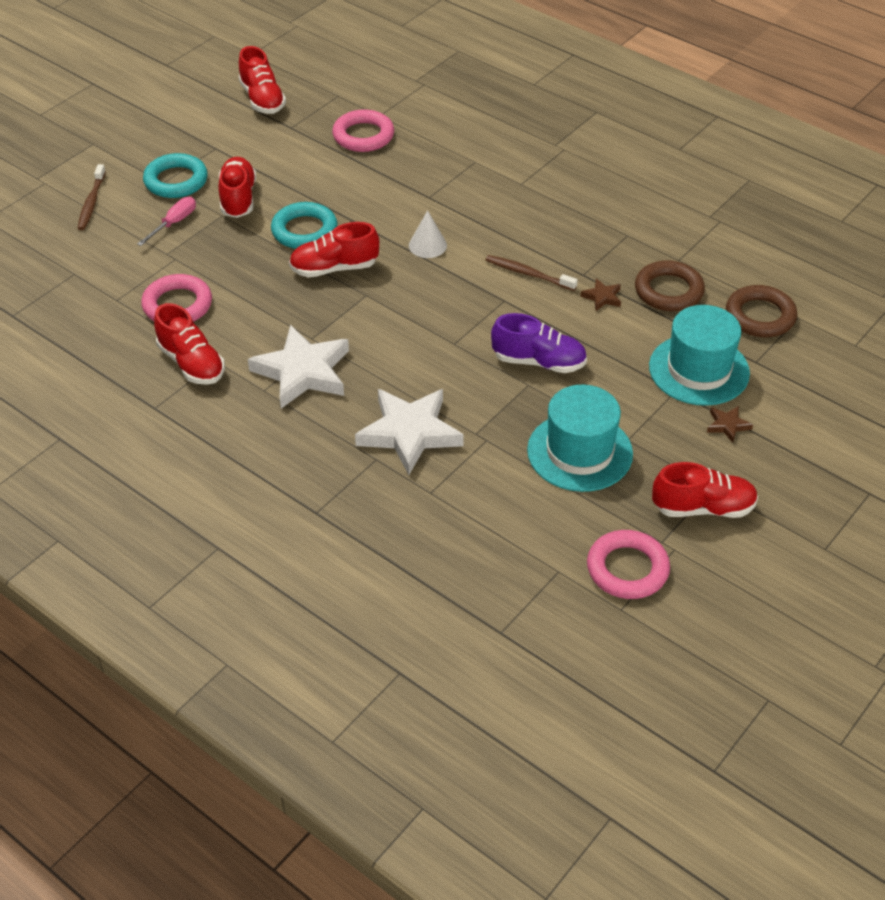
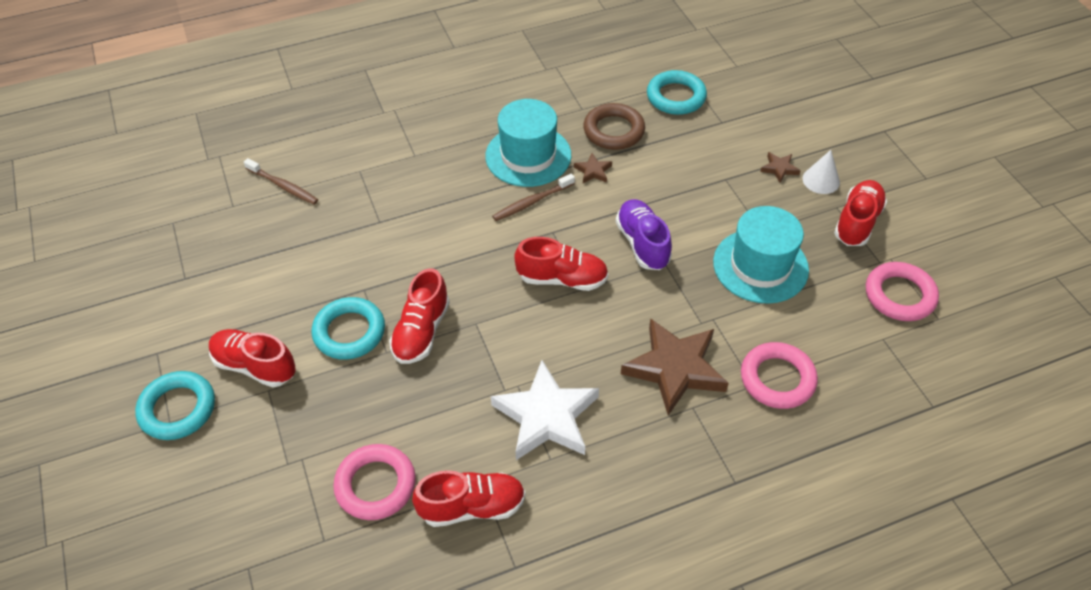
camera: 60 degrees left, 5 degrees up
(92, 202) = (141, 504): brown toothbrush -> brown toothbrush (283, 186)
(174, 223) = (244, 437): pink screwdriver -> none
(262, 99) = (118, 282): red shoe -> red shoe (562, 279)
(363, 136) = (251, 229): pink ring -> pink ring (777, 379)
(409, 433) = (675, 369): white star -> brown star
(427, 245) = (444, 251): white cone -> white cone (821, 180)
(539, 362) = (642, 244): purple shoe -> purple shoe turned 60 degrees counterclockwise
(699, 370) = (711, 156): turquoise hat -> turquoise hat (528, 156)
(760, 316) = (676, 97): brown ring -> turquoise ring

